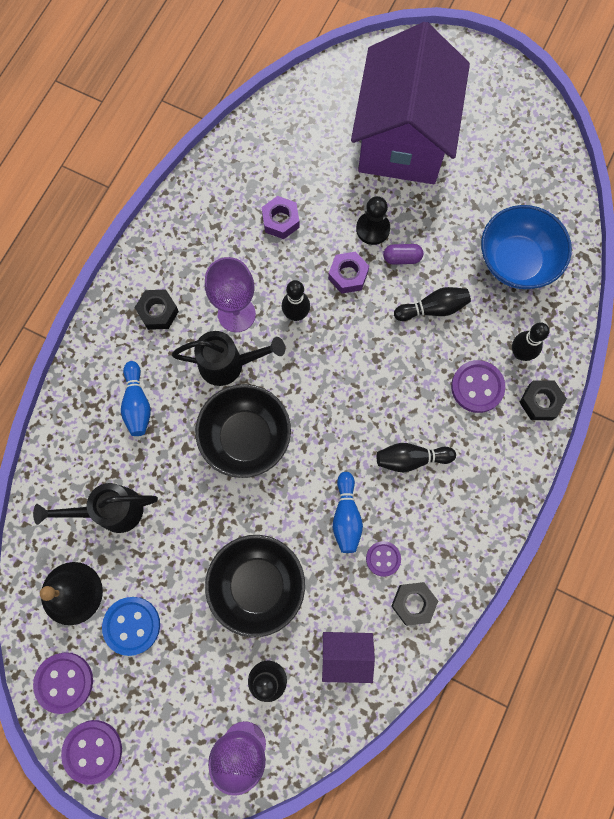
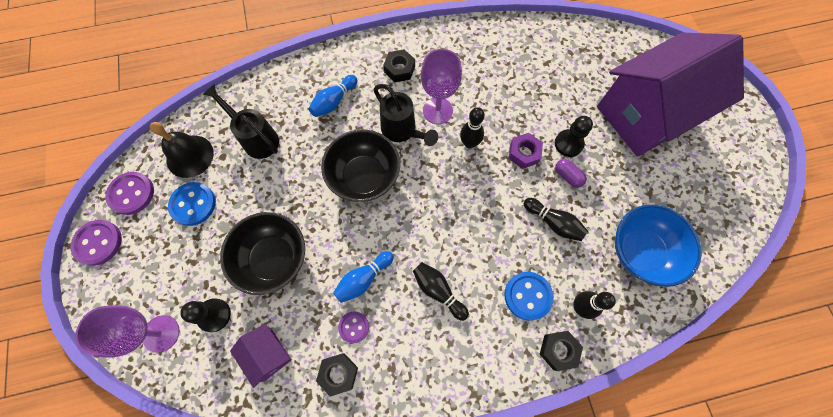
camera: 50 degrees right, 5 degrees down
(280, 221) = (519, 89): purple nut -> none
(477, 387) = (528, 296): purple button -> blue button

